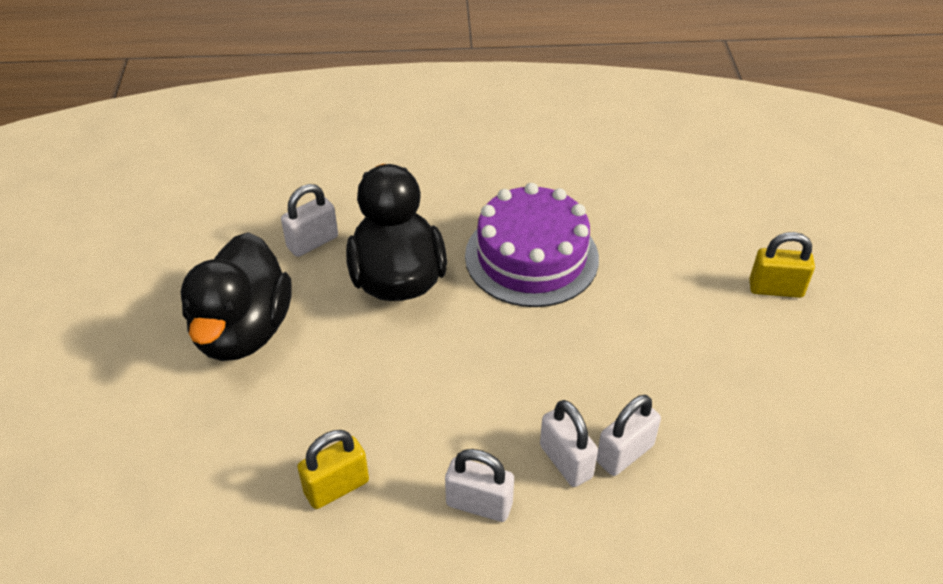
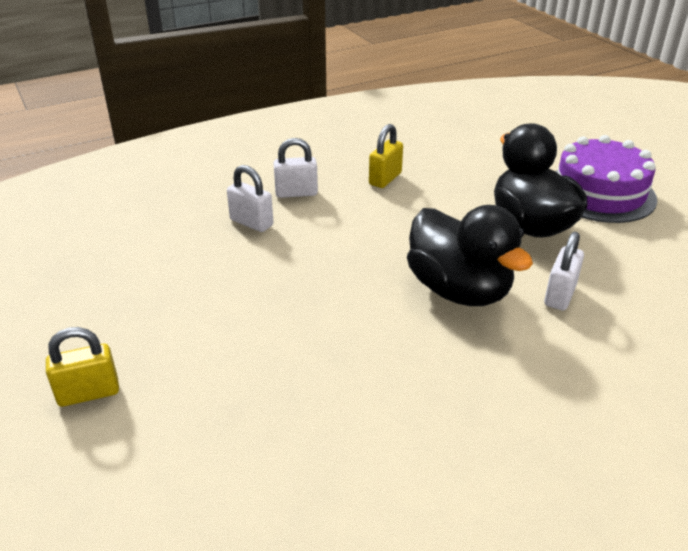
camera: 155 degrees right, 10 degrees down
(531, 257) = (354, 346): purple cake -> purple cake (599, 193)
(625, 453) = (212, 236): white padlock -> none

